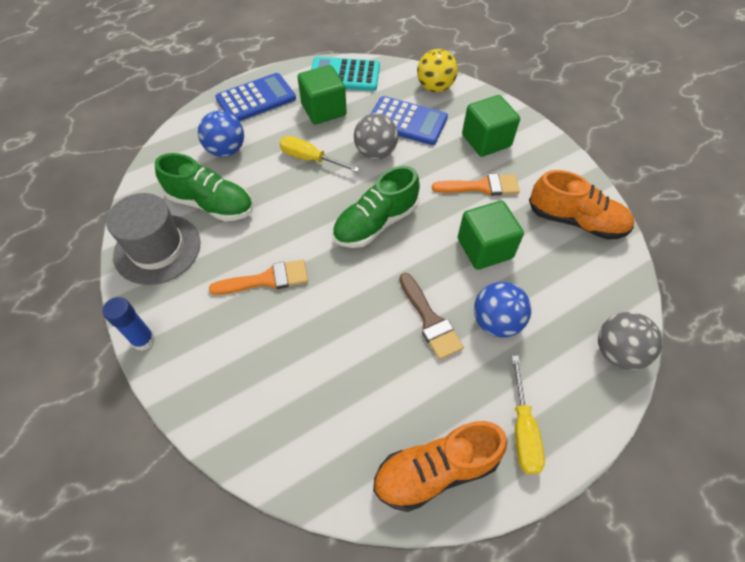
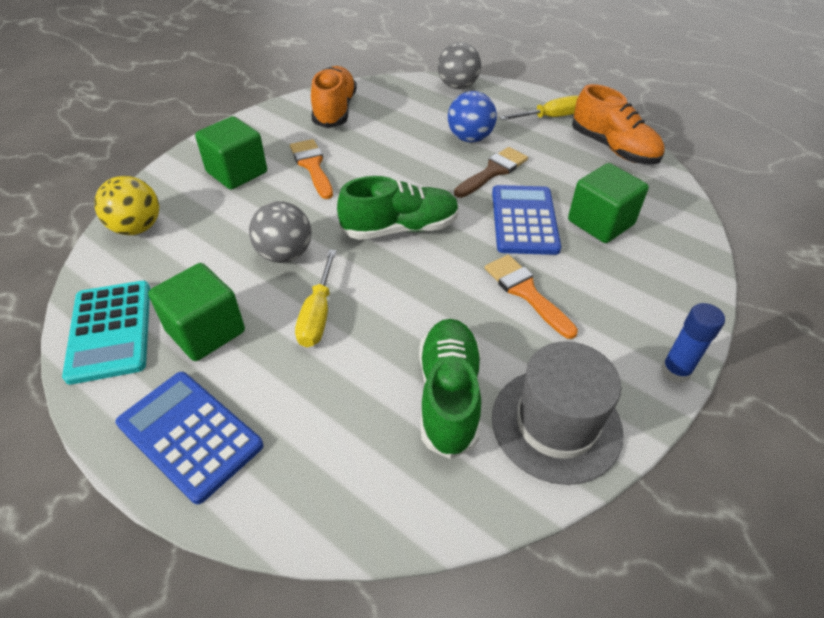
camera: 110 degrees left, 10 degrees down
(226, 150) = (333, 425): blue ball -> none
(375, 223) = (400, 228): green shoe -> green shoe turned 45 degrees counterclockwise
(407, 121) = (215, 239): blue calculator -> blue calculator (524, 220)
(484, 248) = (394, 153): green cube -> green cube (600, 223)

